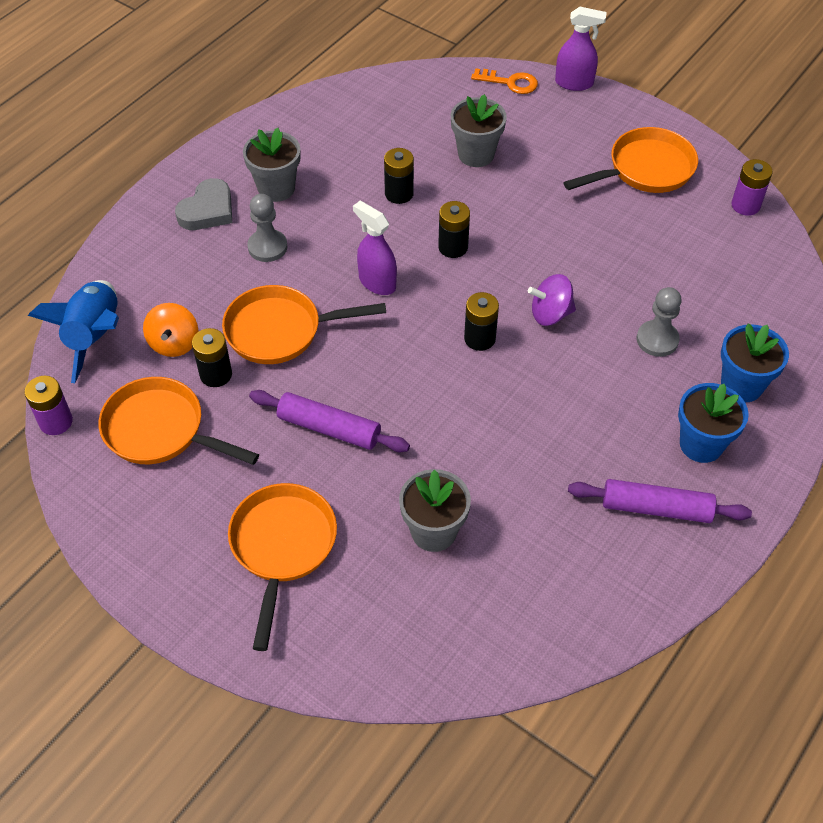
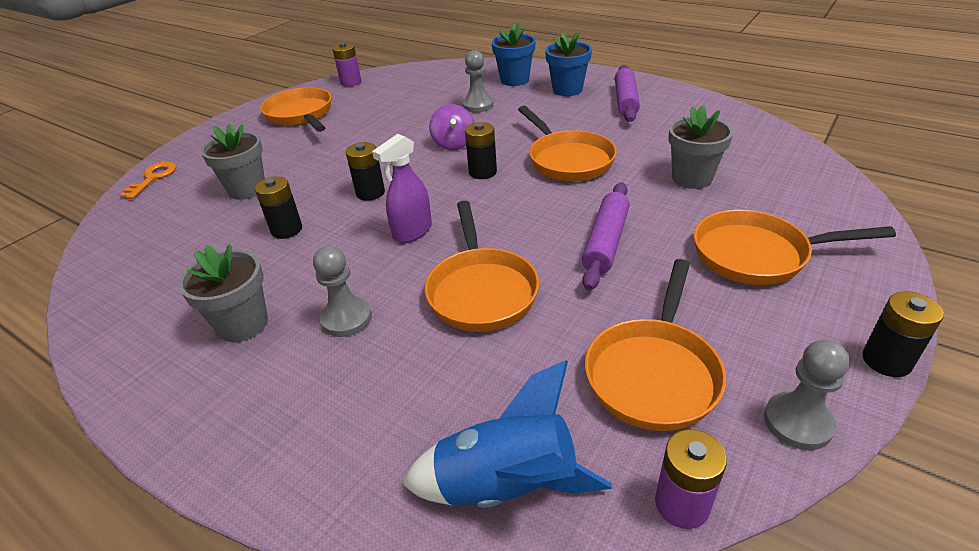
camera: 90 degrees left, 15 degrees down
(93, 505) = (797, 422): none -> grey pawn
(174, 343) = (509, 384): orange spinning top -> none
(208, 210) = (262, 389): grey heart -> none
(216, 374) = (554, 335): black battery -> black battery (886, 361)
(495, 419) = (568, 160): none -> orange pan
(574, 83) = (177, 147): purple spray bottle -> none

